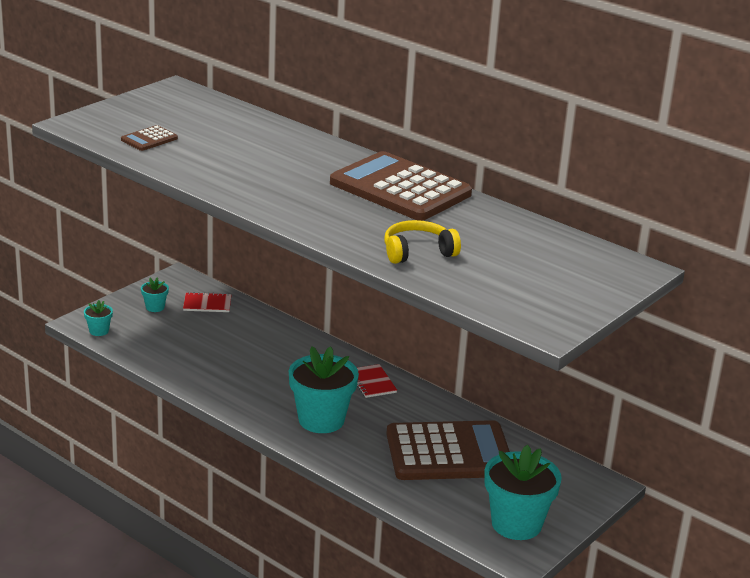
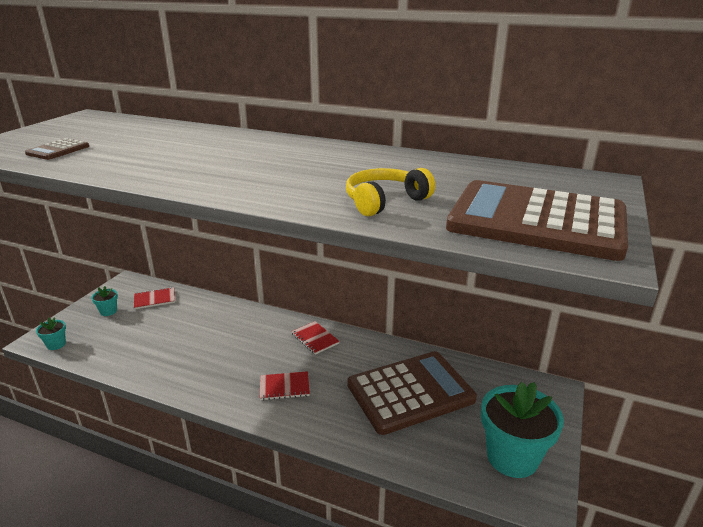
camera: 15 degrees left, 0 degrees up
(321, 420) = (284, 387): turquoise flower pot -> red notebook
(400, 189) = (326, 154): brown calculator -> brown calculator (536, 221)

